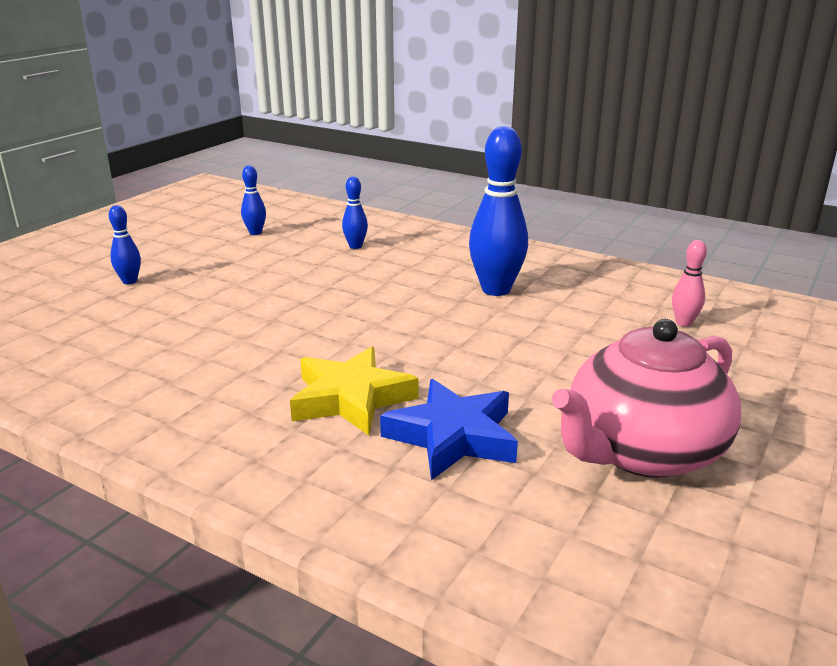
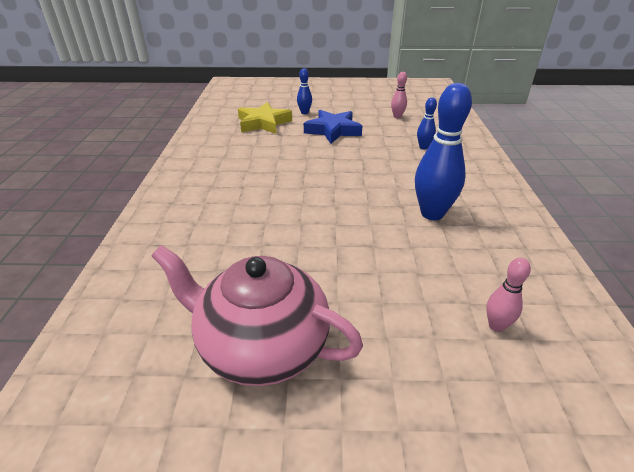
camera: 60 degrees right, 10 degrees up
(255, 233) = (397, 116): blue bowling pin -> pink bowling pin
(351, 398) = (244, 208): yellow star -> yellow star (263, 123)
(453, 436) = (228, 255): blue star -> blue star (333, 130)

